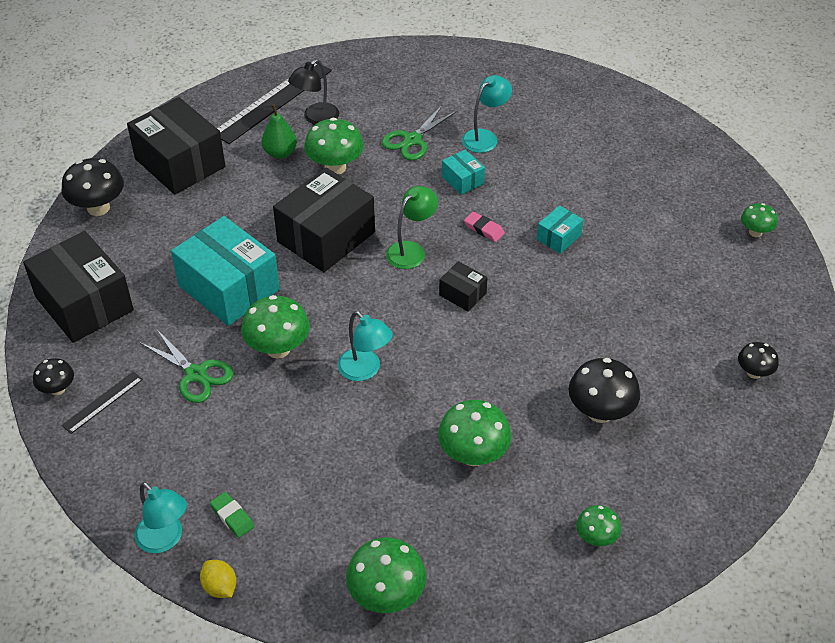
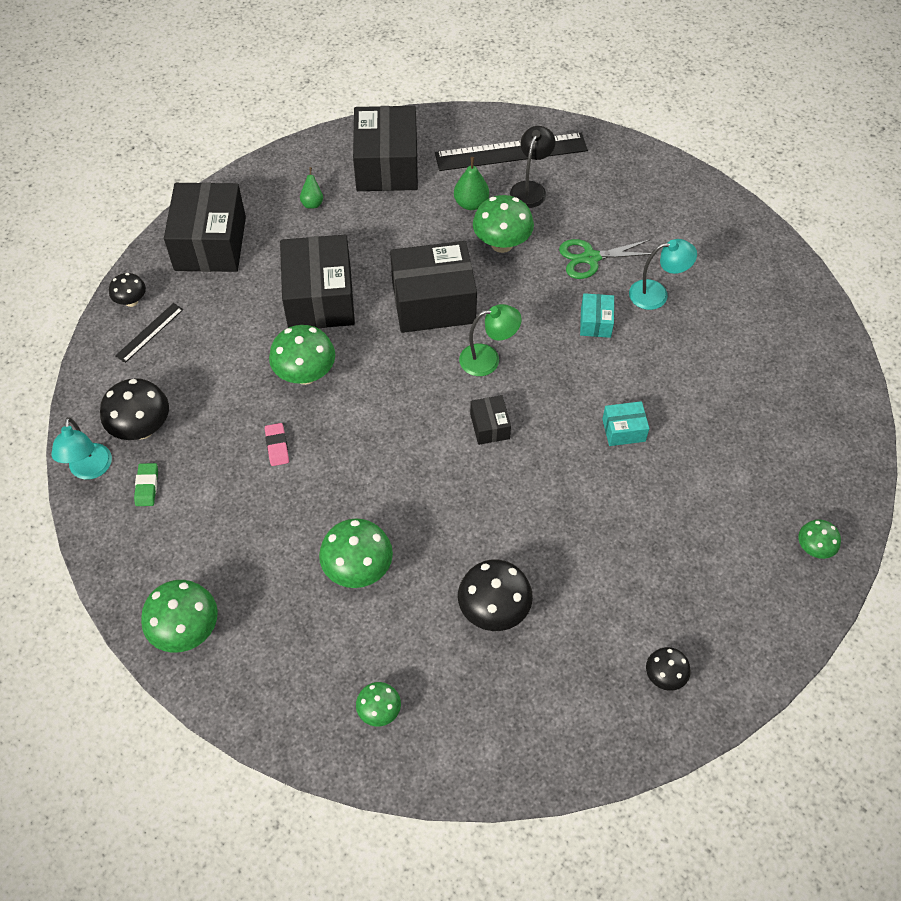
camera: 40 degrees right, 10 degrees up
(98, 208) = (293, 168): black mushroom -> black mushroom (142, 428)
(102, 402) = (149, 332): black ruler -> black ruler turned 45 degrees counterclockwise
(145, 223) = (312, 203): none -> green pear
(196, 374) = (230, 355): green scissors -> none
(220, 587) = (89, 533): yellow lemon -> none
(229, 288) = (320, 298): turquoise box -> black box
(316, 118) = (530, 188): black lamp -> black lamp turned 120 degrees clockwise
(365, 370) = (349, 438): turquoise lamp -> none
(484, 229) = (567, 380): pink eraser -> pink eraser (277, 446)

